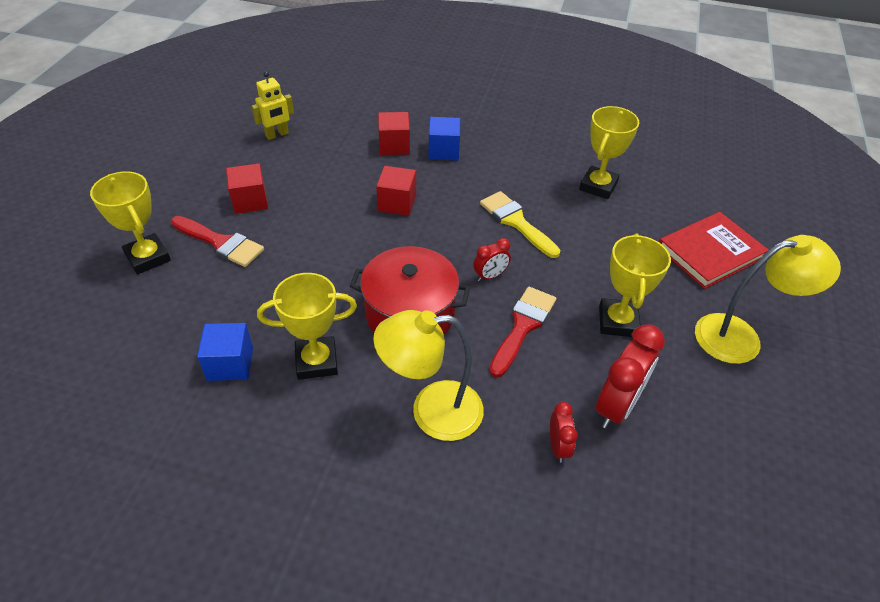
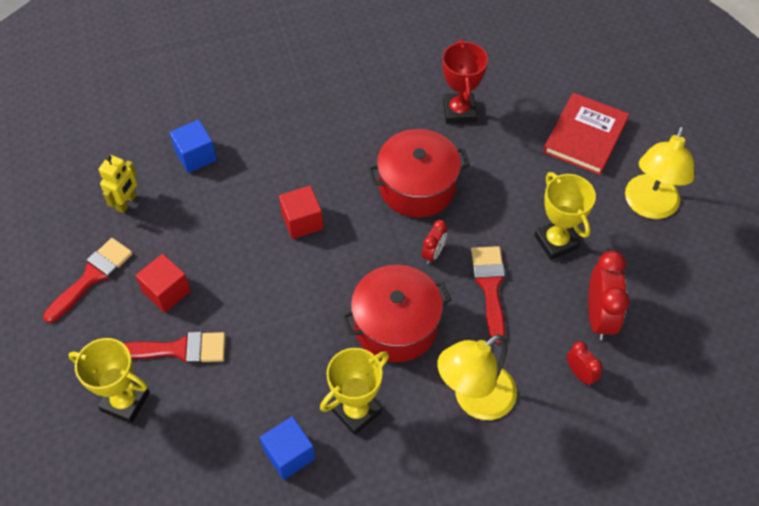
camera: 30 degrees left, 10 degrees up
(208, 168) = (92, 277): none -> red brush
(394, 146) = (250, 157): red cube -> none
(443, 151) = (300, 140): blue cube -> blue cube (196, 156)
(516, 222) = (417, 186): yellow brush -> red pot
(598, 186) = (459, 111): yellow trophy -> red trophy
(740, 337) = (648, 206): yellow lamp -> yellow lamp turned 150 degrees clockwise

